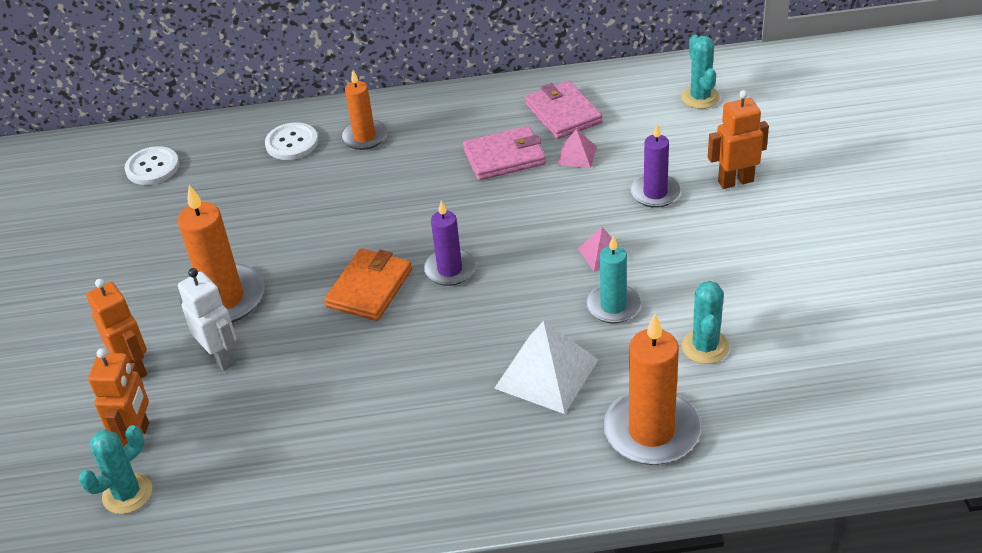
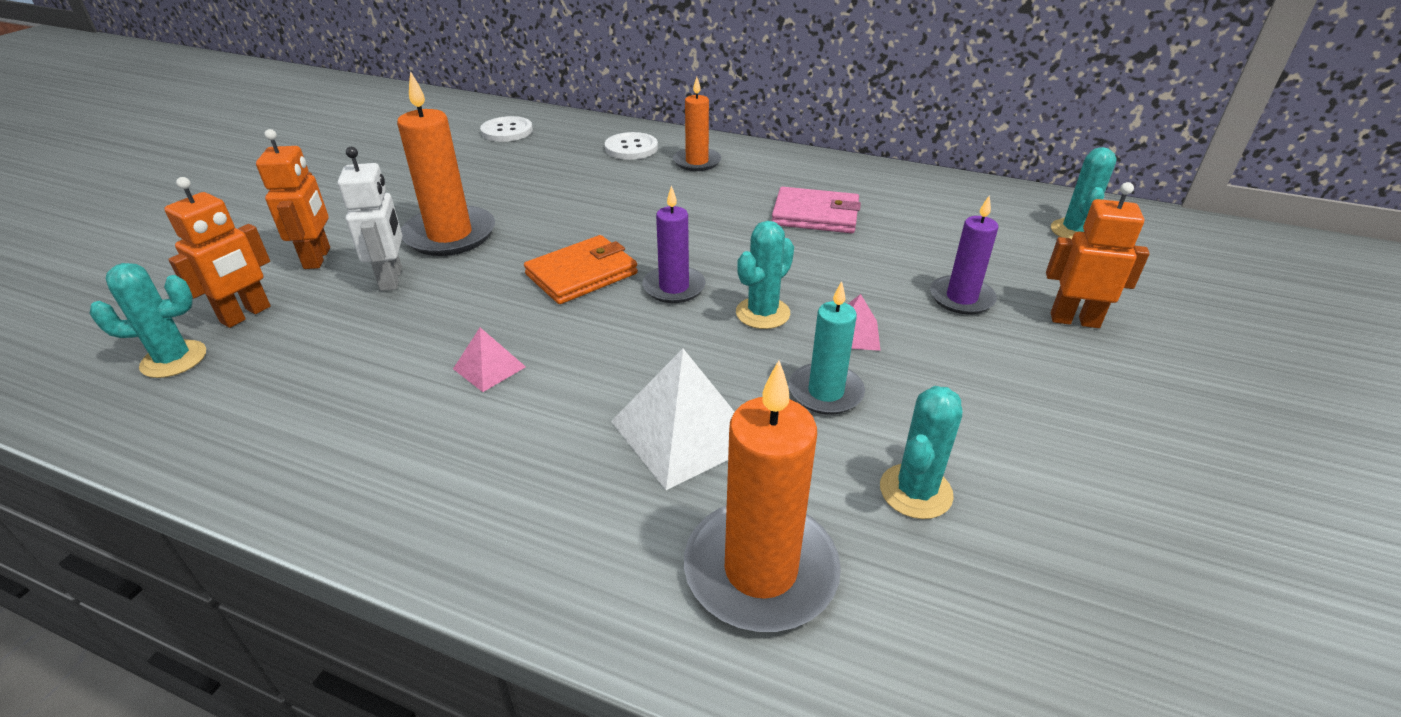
camera: 25 degrees right, 5 degrees down
(530, 264) = (762, 313): none -> turquoise cactus
(563, 113) = (905, 200): pink wallet -> none
(576, 155) = (893, 237): pink pyramid -> pink pyramid (489, 367)

